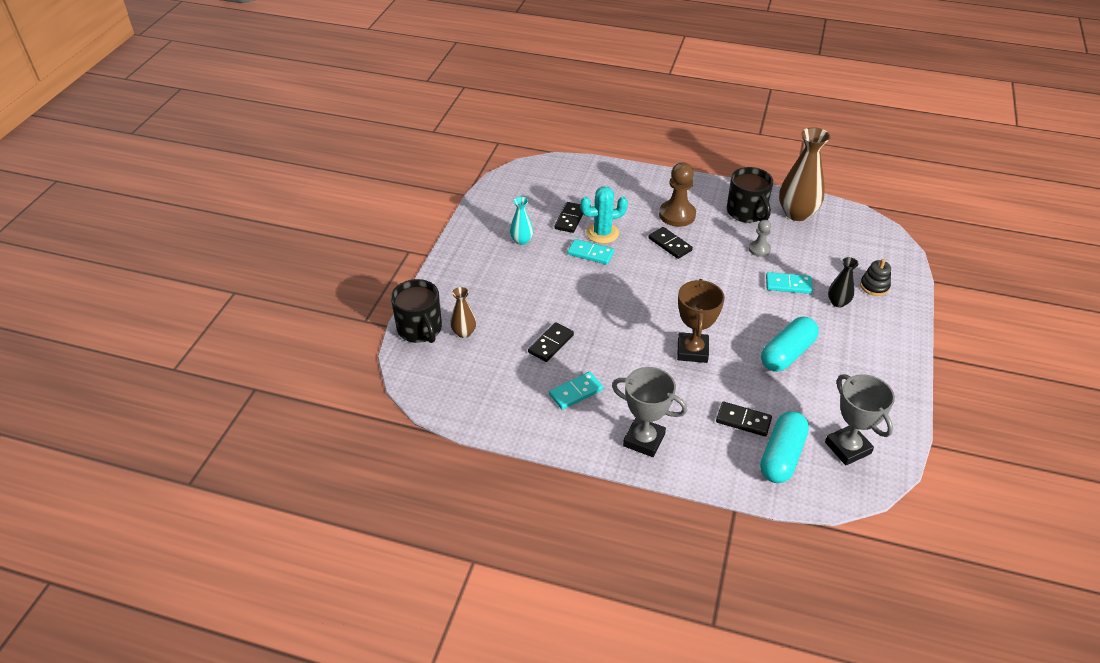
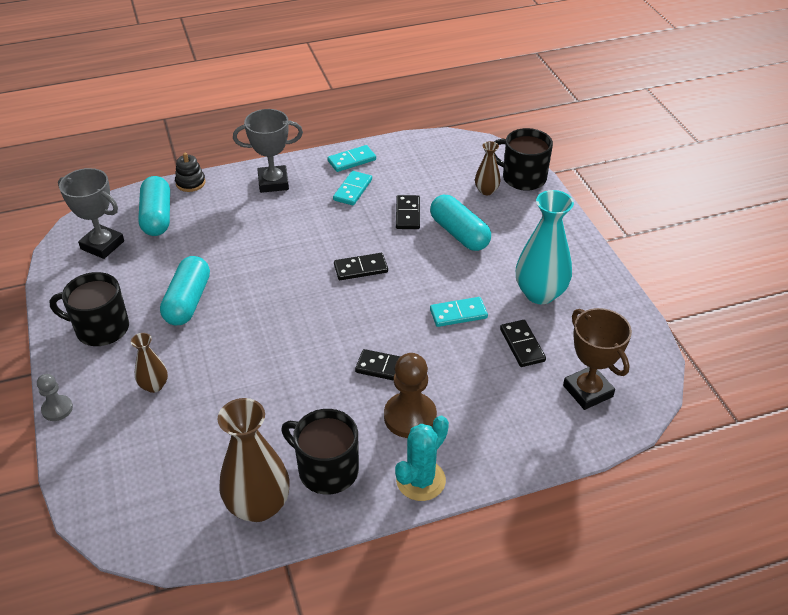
camera: 145 degrees right, 0 degrees up
(521, 241) = (540, 293): turquoise vase -> turquoise vase, size x1.92
(528, 307) = (459, 233): none -> turquoise capsule
(602, 233) = (470, 345): turquoise cactus -> turquoise cactus (420, 480)
(692, 351) = (280, 263): brown trophy -> brown trophy (587, 391)
(743, 421) = (201, 228): black domino -> black domino (361, 268)
(759, 249) = (278, 415): grey pawn -> grey pawn (57, 409)
(788, 285) = (220, 381): turquoise domino -> turquoise domino (351, 160)
(838, 302) = (154, 385): black vase -> brown vase
(868, 363) = (101, 328): none -> black mug
(874, 286) = (115, 430): black stacking toy -> black stacking toy (190, 183)

